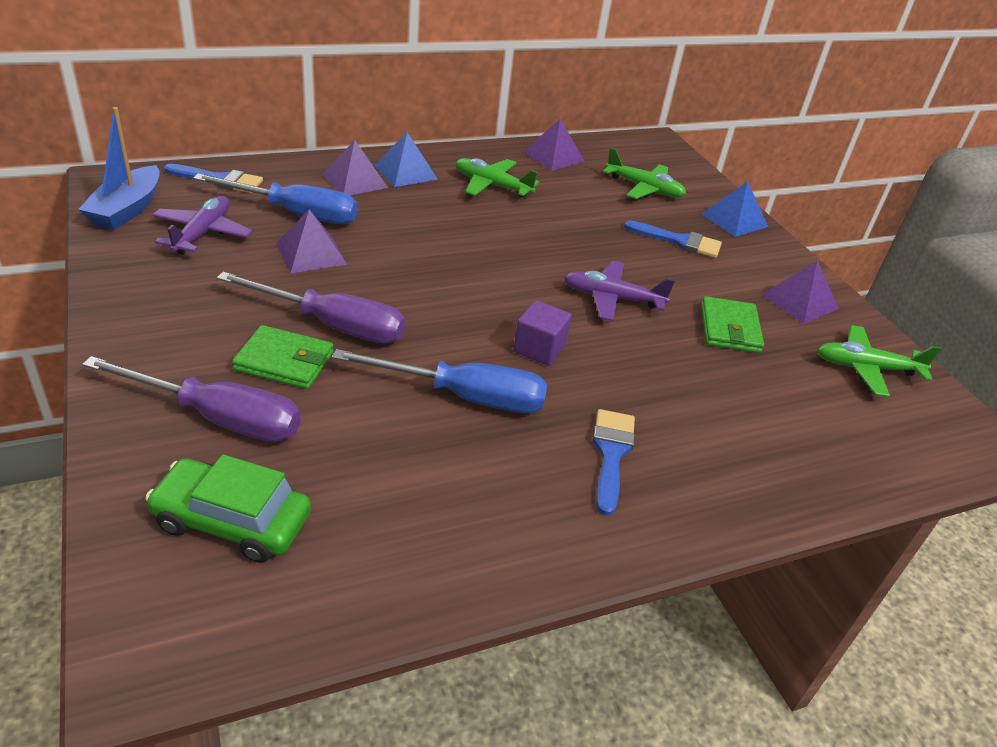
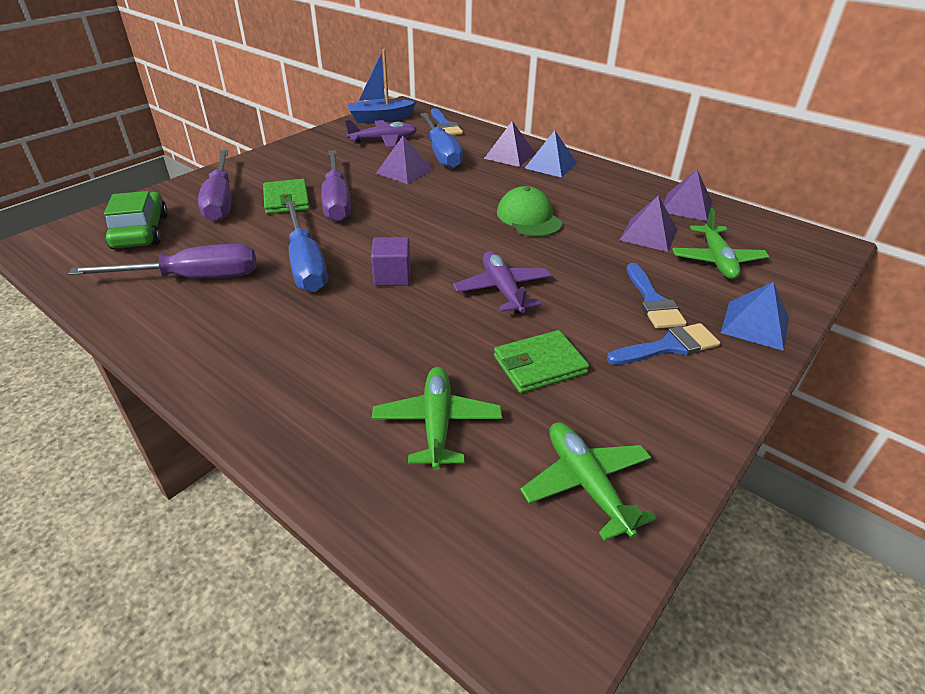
camera: 65 degrees right, 0 degrees up
(419, 497) = (193, 278): none -> purple screwdriver
(492, 185) = (589, 197): green plane -> green plane (437, 423)
(499, 230) = (529, 218): none -> green cap
(611, 454) = (291, 341): blue brush -> blue brush (669, 346)
(800, 301) = (657, 404): purple pyramid -> purple pyramid (648, 234)

